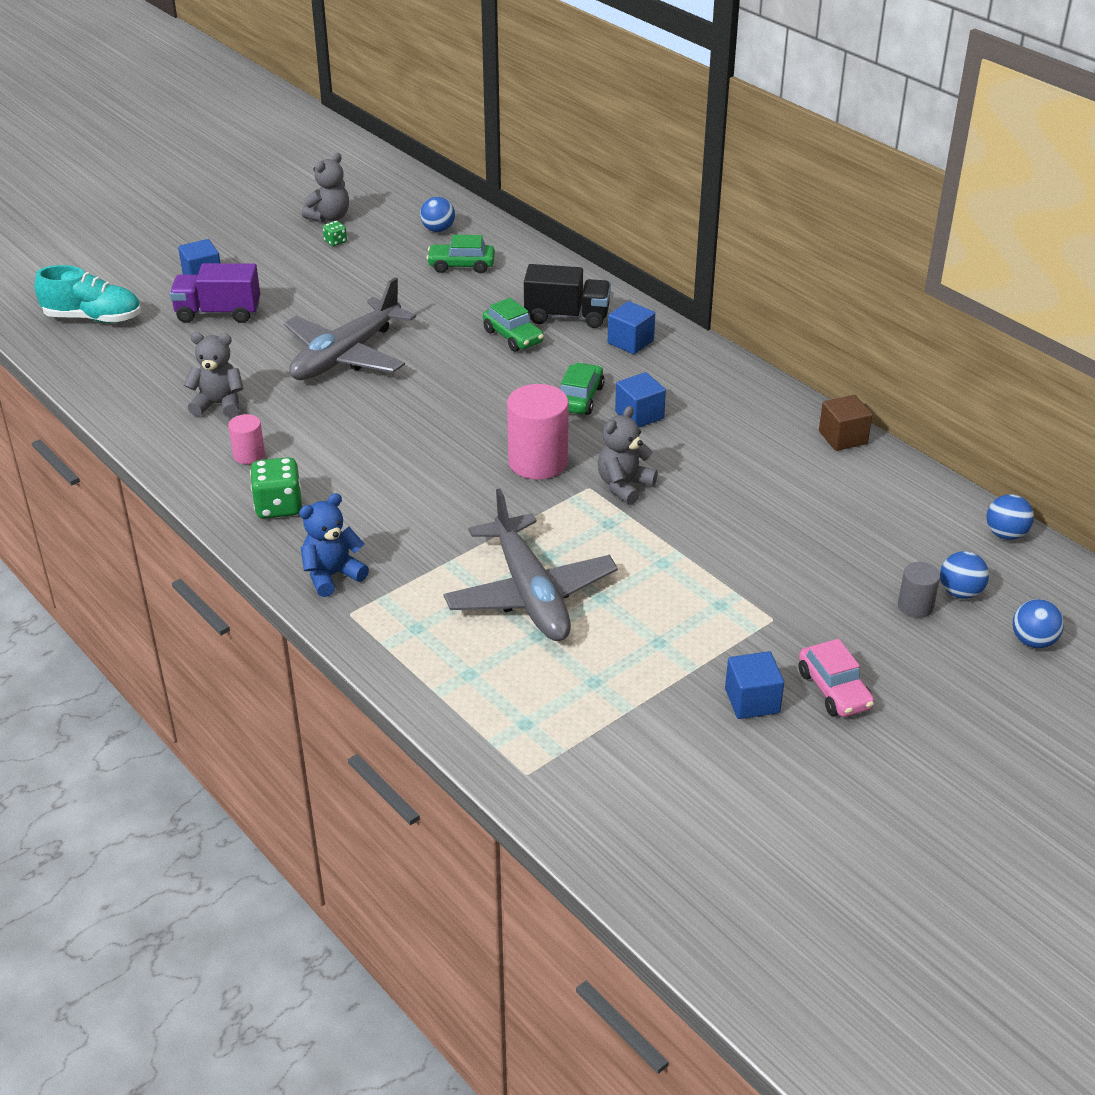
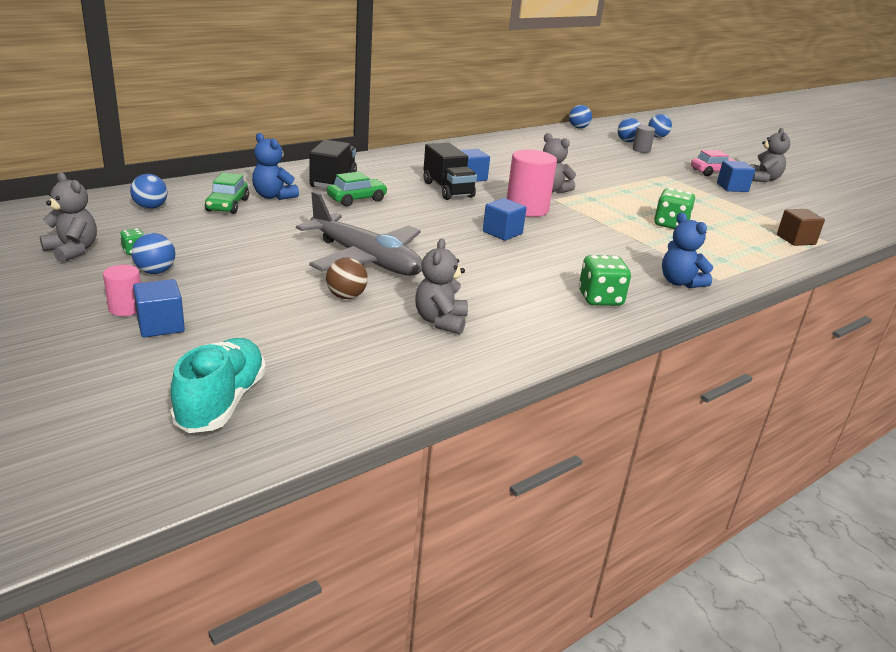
camera: 90 degrees left, 10 degrees down
(218, 313) = (254, 317): purple truck -> none
(249, 455) = (526, 309): pink cylinder -> pink cylinder (126, 308)
(263, 352) = (346, 296): none -> brown ball
(296, 258) = (155, 272): none -> blue ball
(498, 286) = (273, 196): none -> blue teddy bear
(530, 594) = (670, 225): grey plane -> green dice
(579, 398) = (448, 190): green car -> black truck
(630, 342) = (377, 169): blue cube -> blue cube (502, 233)
(834, 761) = (763, 179): none -> grey teddy bear
(843, 437) = (496, 140): brown cube -> brown cube (796, 240)

